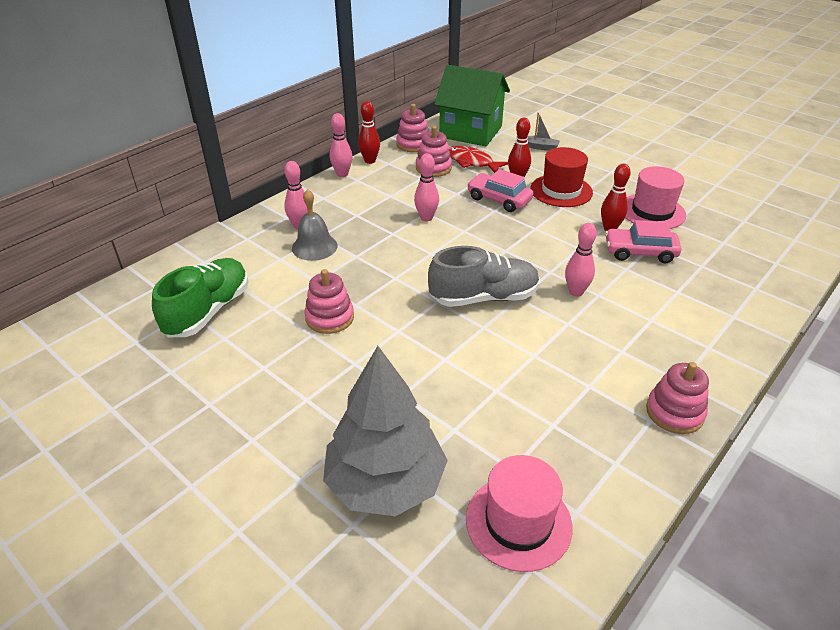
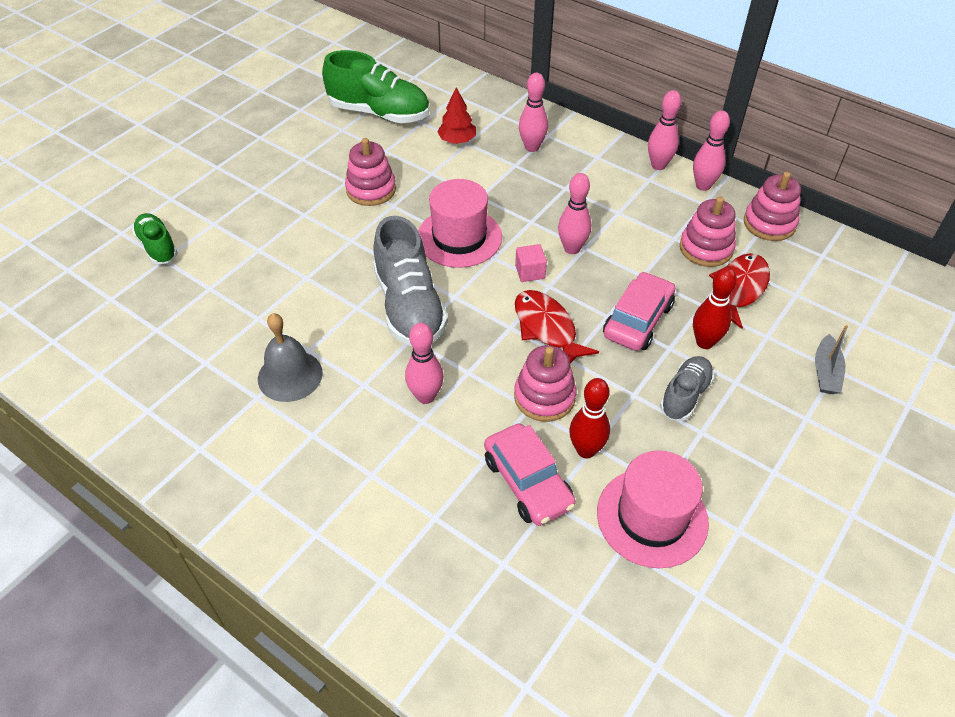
camera: 85 degrees right, 10 degrees up
(274, 264) = (457, 140): none -> red tree
(314, 247) = (493, 163): grey bell -> grey bell (290, 375)
(370, 161) = (703, 185): red bowling pin -> pink bowling pin
(385, 482) = (158, 247): grey tree -> green shoe
(449, 238) = (530, 272): none -> pink cube
(470, 132) = (841, 285): green house -> none
(507, 235) = (547, 328): none -> red fish
(518, 522) = (98, 333): pink hat -> pink hat (459, 237)
(561, 191) = (685, 395): red hat -> grey shoe
(640, 252) = (528, 482): pink car -> pink car turned 150 degrees clockwise
(674, 412) = (207, 474): pink stacking toy -> pink stacking toy (544, 397)

